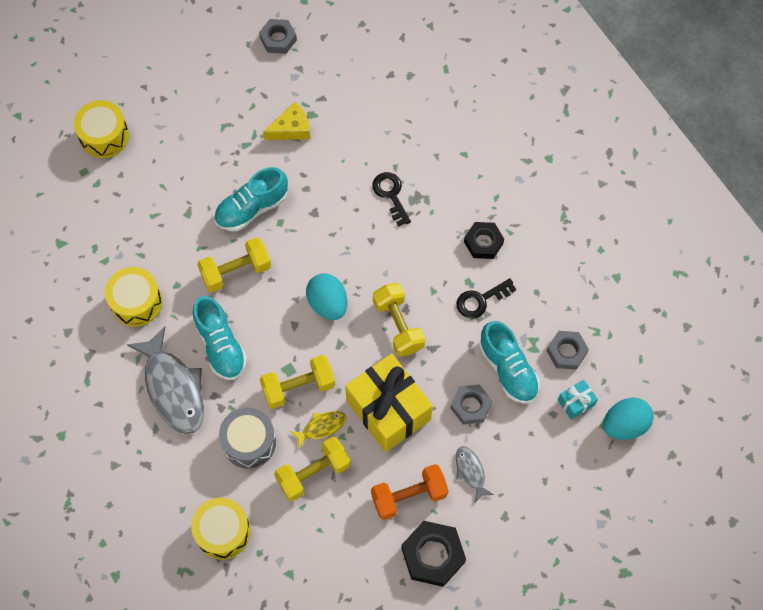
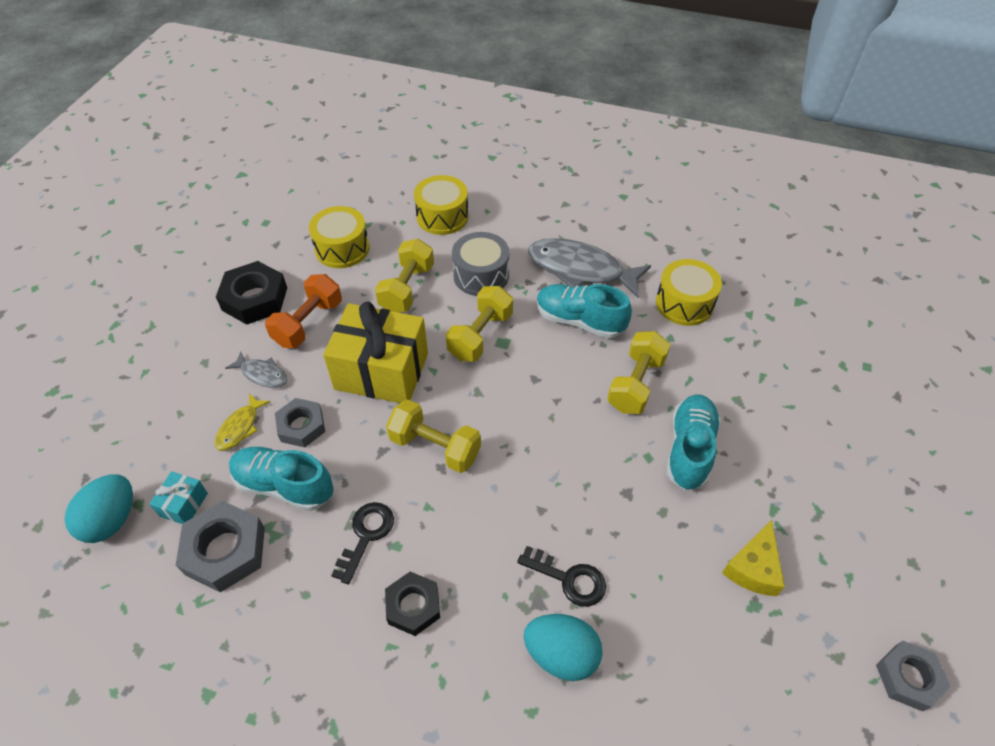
camera: 140 degrees right, 15 degrees down
(104, 136) = (899, 409): yellow drum -> yellow drum (342, 248)
(321, 427) = (431, 321): yellow fish -> yellow fish (240, 427)
(328, 304) = (523, 417): turquoise egg -> turquoise egg (561, 654)
(566, 352) = (225, 550): grey nut -> grey nut, size x1.51

